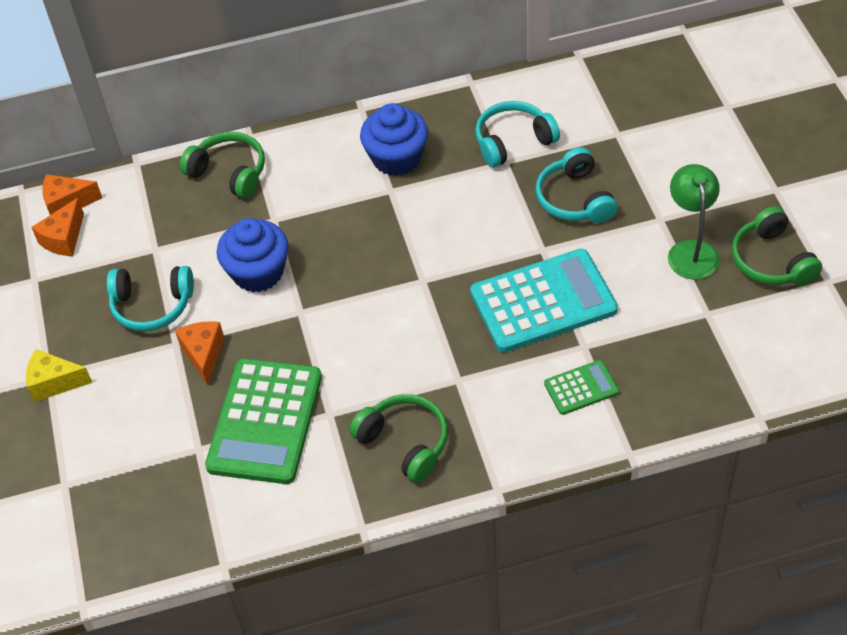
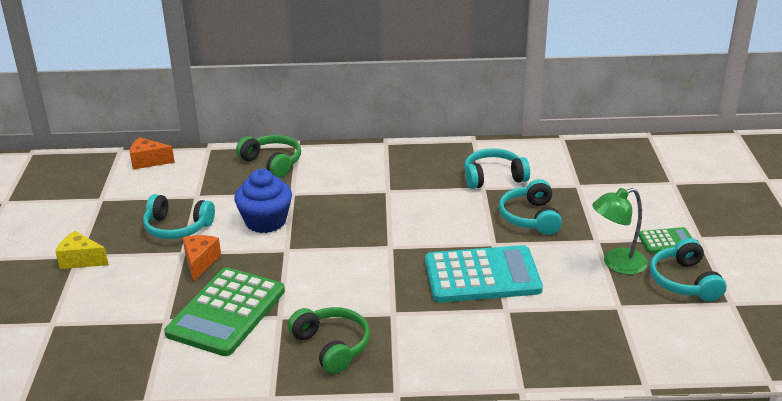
camera: 10 degrees right, 20 degrees down
(64, 238) = (135, 180): orange cheese -> none
(396, 158) = (400, 173): blue cupcake -> none
(581, 388) = (494, 337): green calculator -> green calculator (666, 241)
(691, 250) = (616, 264): green lamp -> green lamp turned 120 degrees counterclockwise
(771, 260) = (684, 281): green headphones -> turquoise headphones

